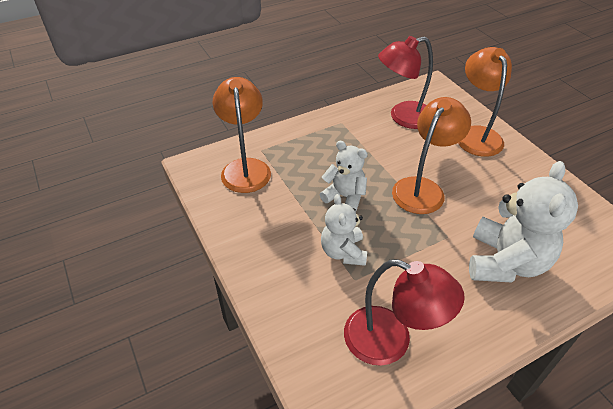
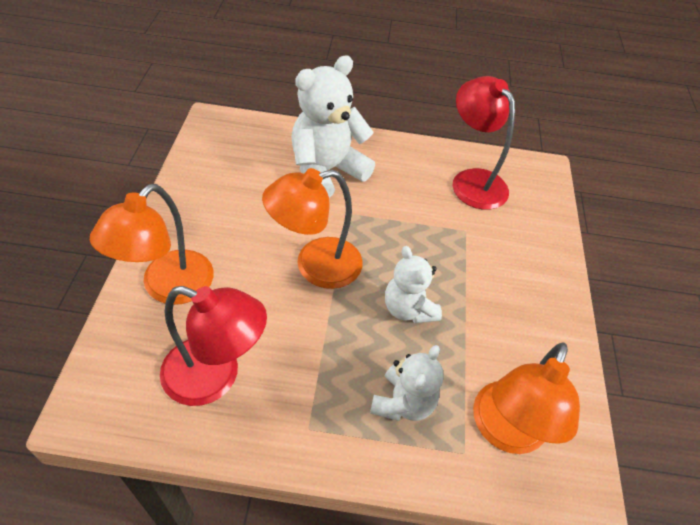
camera: 150 degrees left, 5 degrees up
(343, 252) = (457, 256): white teddy bear -> white teddy bear (403, 402)

